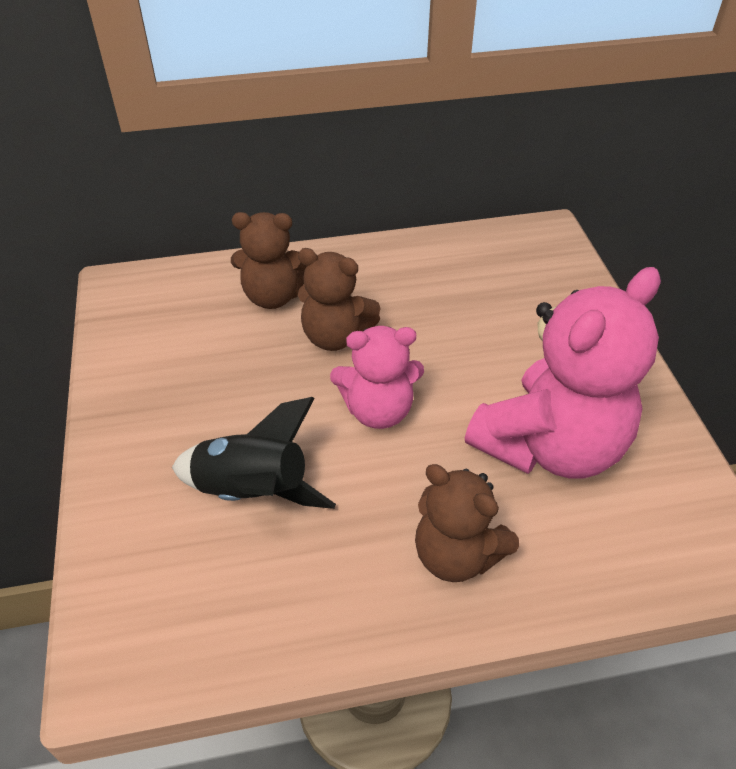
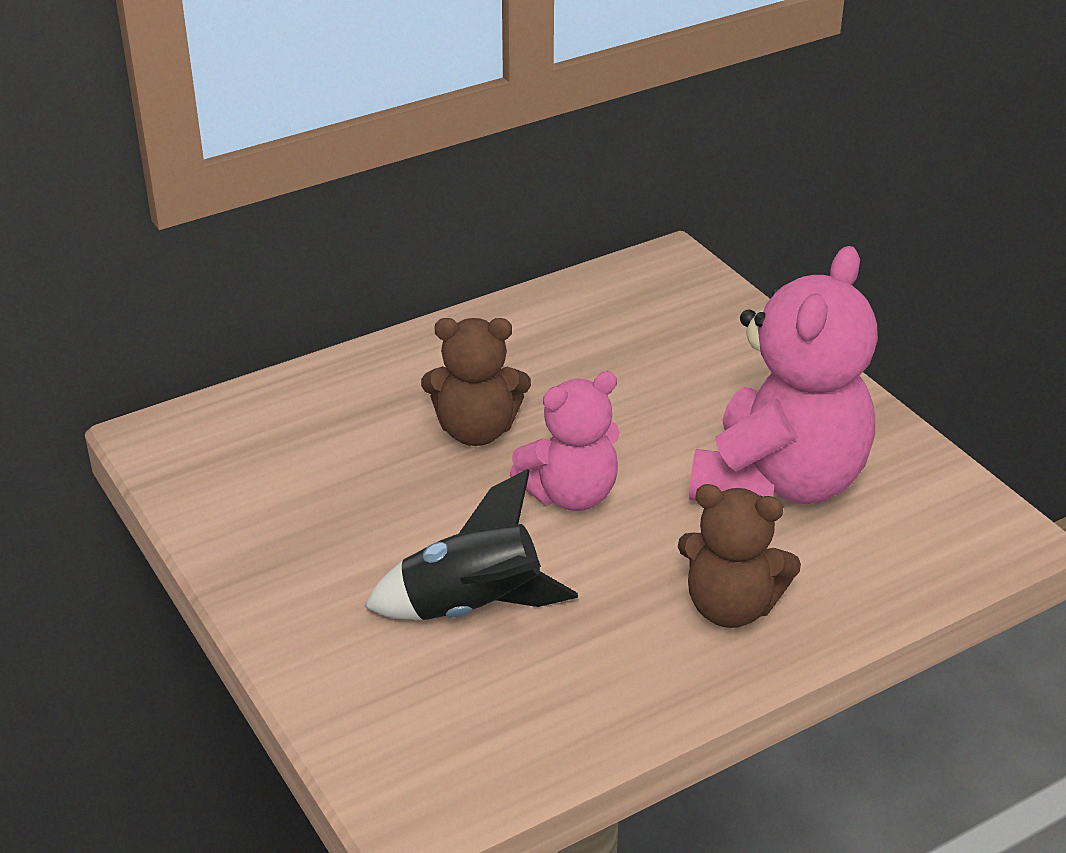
camera: 20 degrees left, 10 degrees down
(273, 296) = (371, 404): brown teddy bear -> none

